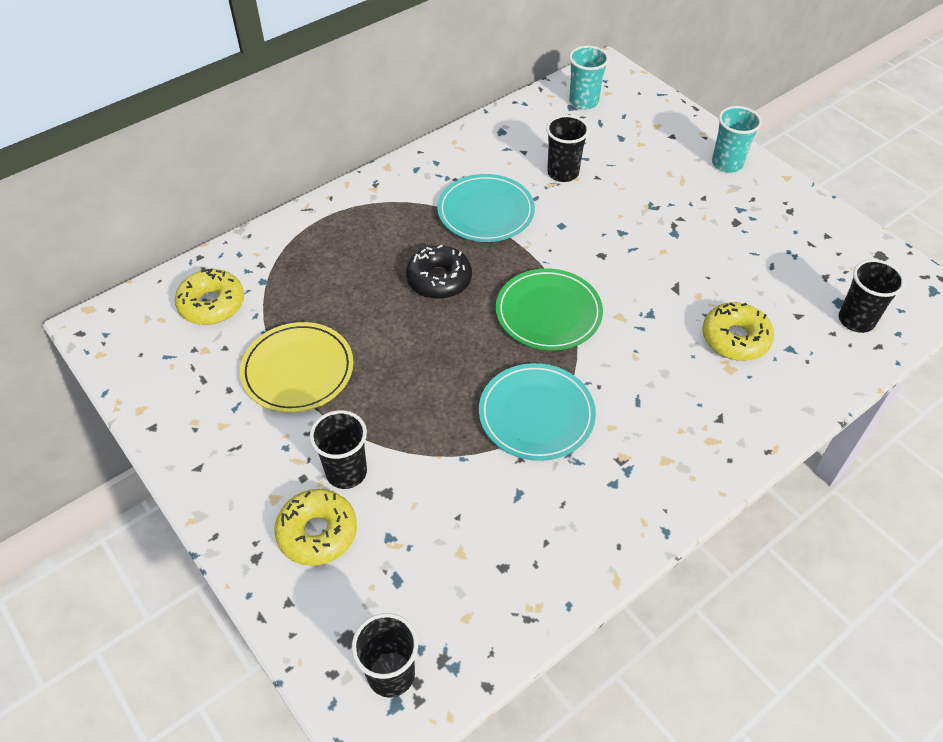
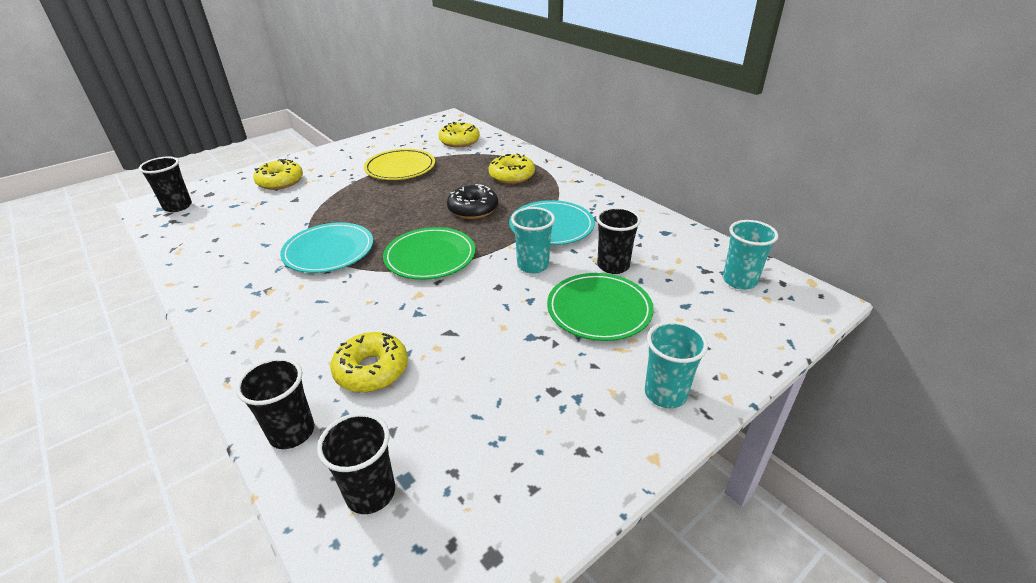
camera: 90 degrees right, 15 degrees down
(346, 472) = (316, 187): black cup -> black cup (292, 432)
(350, 243) = (511, 176): none -> yellow donut
(563, 229) = (533, 265): none -> turquoise cup
(632, 188) = (599, 310): none -> green plate

